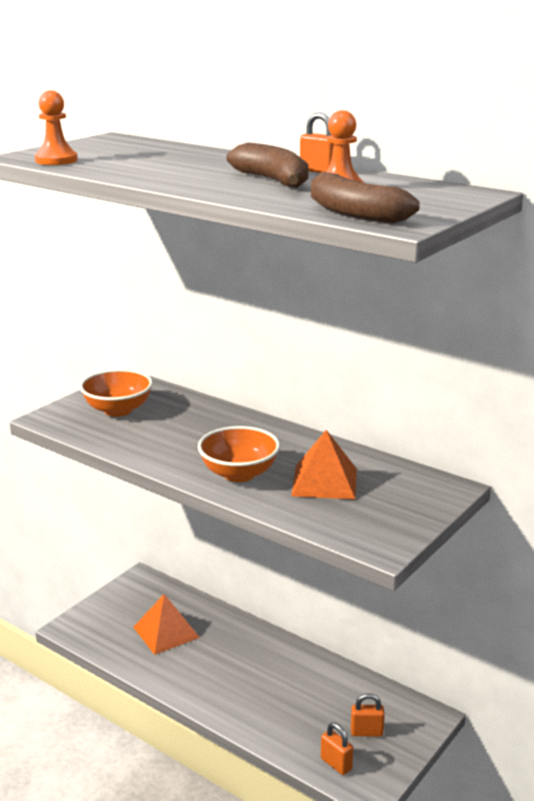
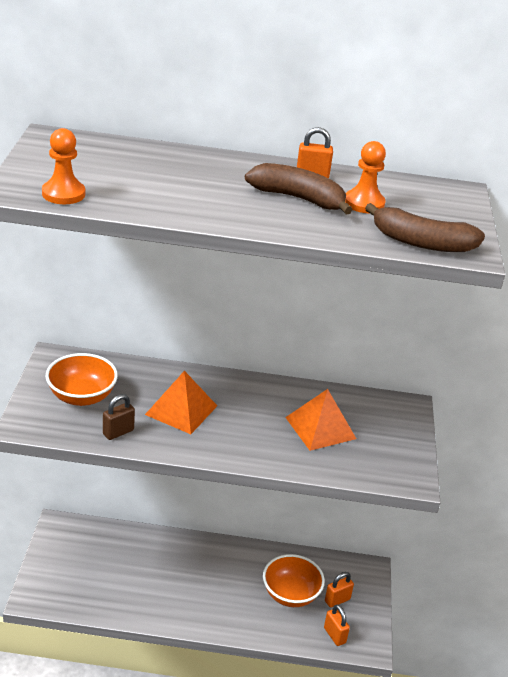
camera: 35 degrees left, 10 degrees up
(119, 440) = (118, 432): none -> brown padlock
(166, 632) = (122, 571): orange pyramid -> orange pyramid (181, 410)
(239, 474) = (251, 440): orange bowl -> orange bowl (290, 594)
(336, 764) = (334, 635): orange padlock -> orange padlock turned 45 degrees clockwise

